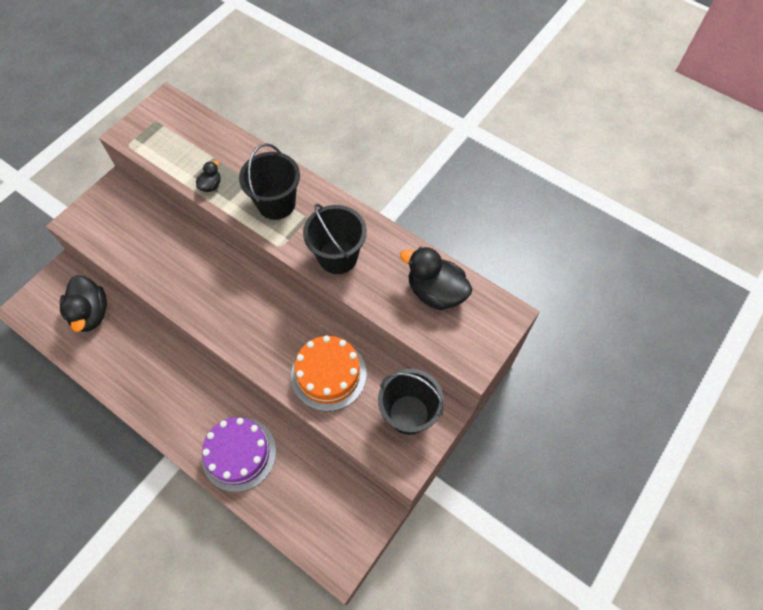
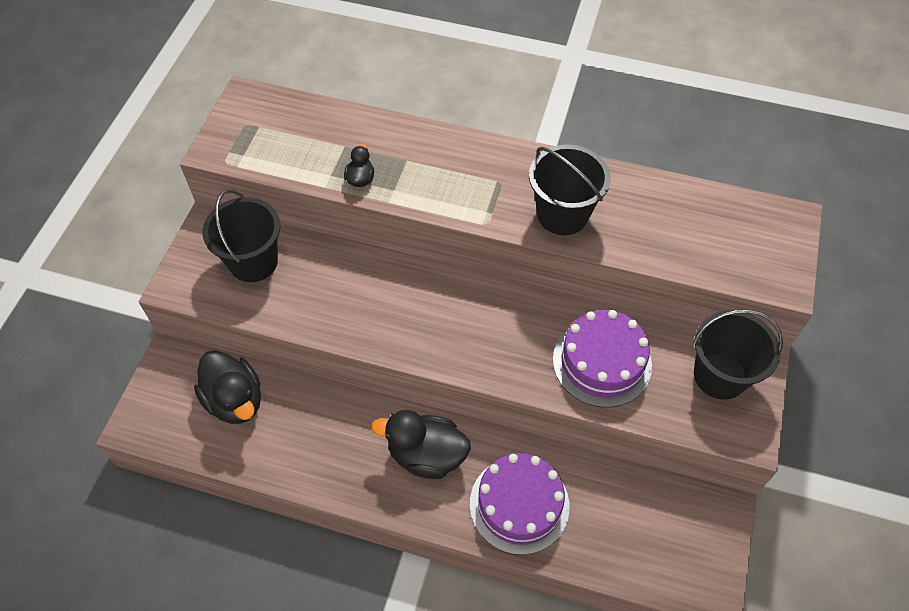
camera: 20 degrees left, 5 degrees down
(276, 203) = (454, 177): black bucket -> black bucket (253, 262)
(328, 374) = (602, 362): orange cake -> purple cake
(435, 292) = (698, 219): black duck -> black duck (426, 455)

